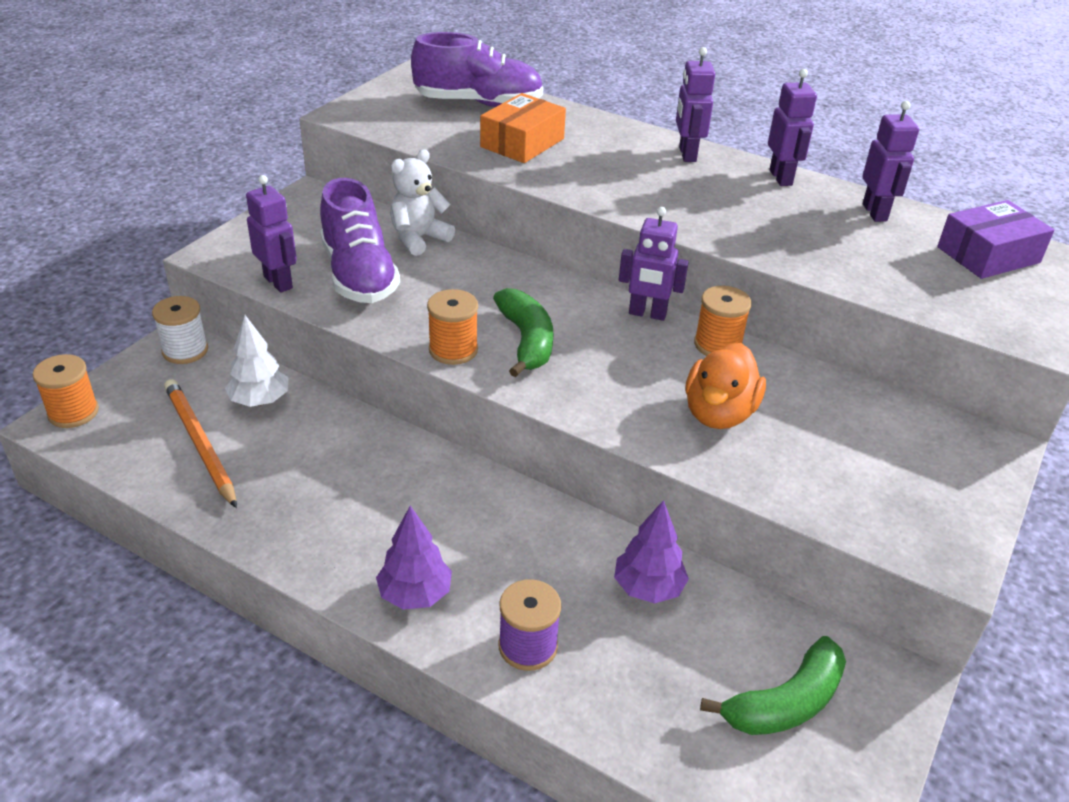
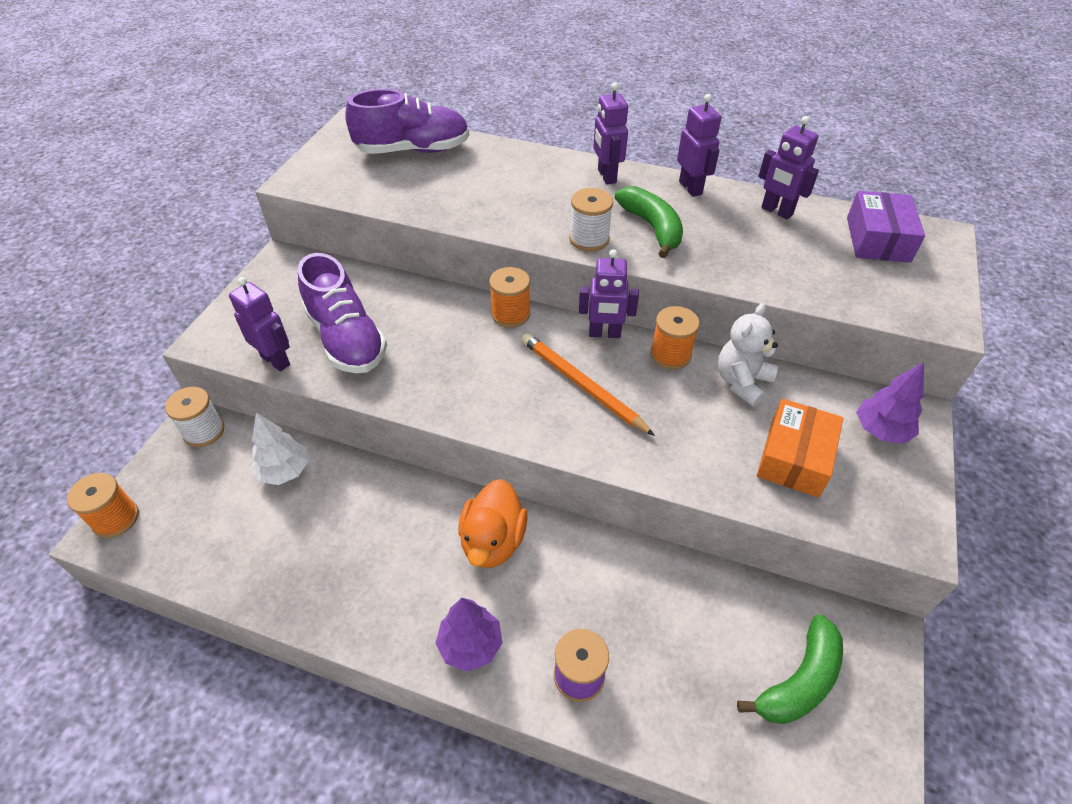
camera: 10 degrees left, 10 degrees up
(200, 444) = (241, 528): orange pencil -> orange pencil (581, 385)
(418, 238) = (389, 290): white teddy bear -> white teddy bear (742, 382)
(453, 350) = (450, 404): orange spool -> orange spool (510, 314)
(522, 143) = (463, 187): orange box -> orange box (794, 457)
(526, 341) = (510, 382): green banana -> green banana (652, 227)
(647, 208) = (589, 239): none -> white spool
(648, 588) = (662, 592): purple tree -> purple tree (881, 430)
(719, 413) = (690, 426): orange duck -> orange duck (493, 541)
(875, 212) = (776, 211): purple robot -> purple robot turned 150 degrees clockwise
(988, 255) = (877, 239): purple box -> purple box turned 45 degrees counterclockwise

